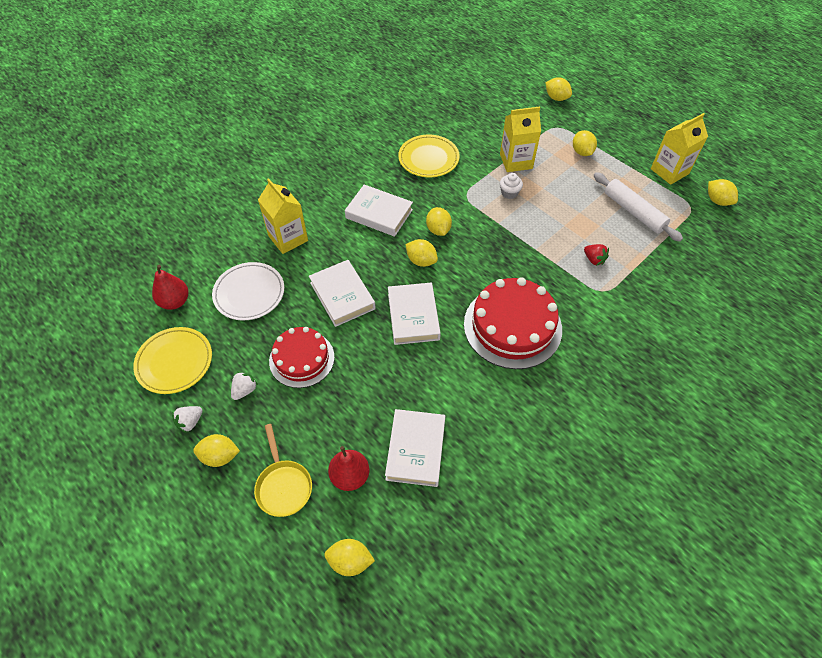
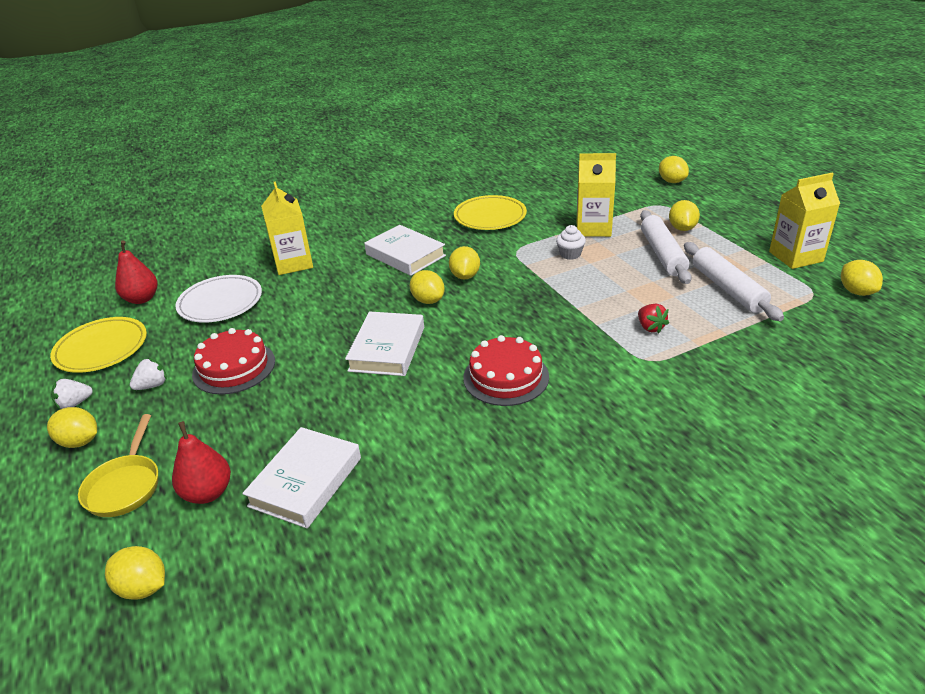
camera: 20 degrees right, 20 degrees down
(342, 296) = (318, 318): white book -> none
(512, 326) = (506, 377): red cake -> red cake, size x0.64
(577, 182) = (662, 254): none -> white rolling pin

